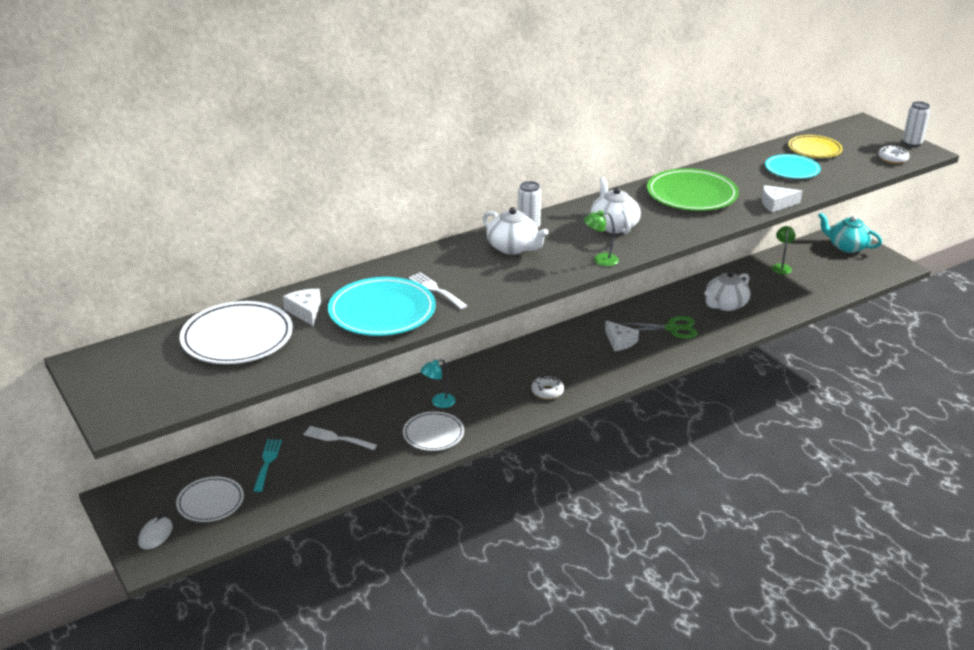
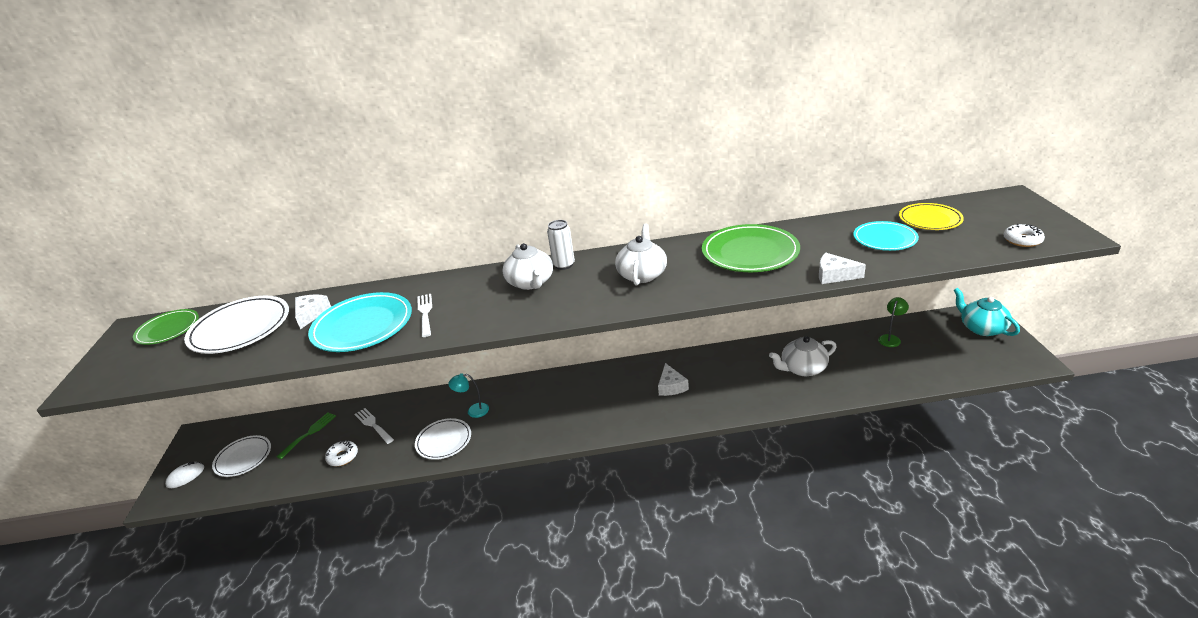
camera: 30 degrees right, 0 degrees up
(141, 355) = (168, 329): none -> green plate
(267, 462) = (309, 433): turquoise fork -> green fork
(547, 391) = (568, 423): white donut -> white donut (343, 457)
(600, 260) = (594, 309): green lamp -> none
(672, 328) = (731, 383): green scissors -> none
(912, 143) = (1062, 225): white can -> none

